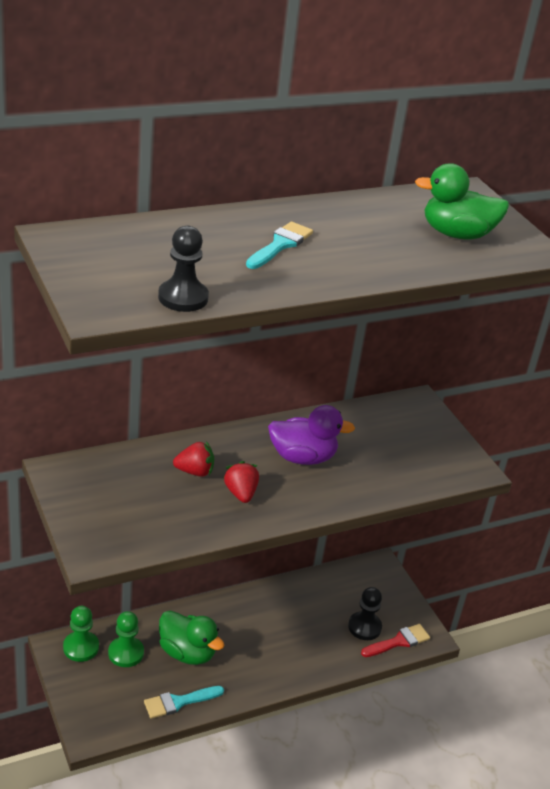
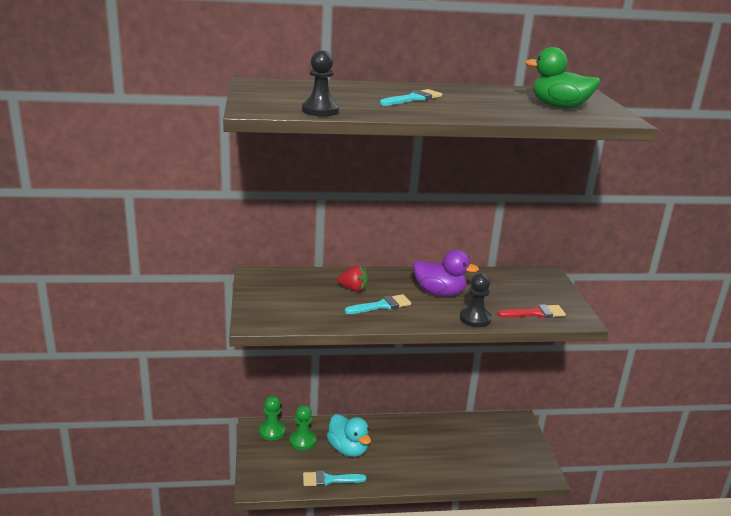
camera: 20 degrees right, 10 degrees down
(187, 652) = (348, 449): green duck -> turquoise duck
(240, 493) = (381, 305): red strawberry -> turquoise brush
(364, 627) = (493, 458): black pawn -> black pawn (475, 318)
(398, 641) = (519, 473): red brush -> red brush (535, 313)

